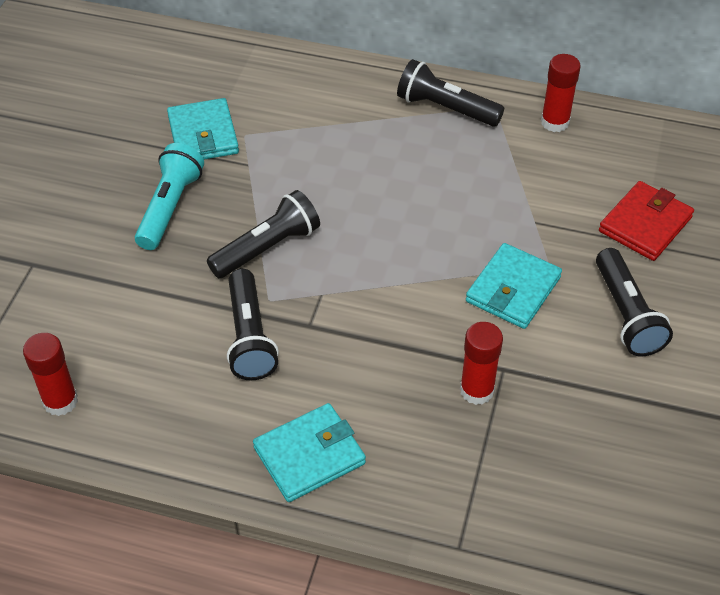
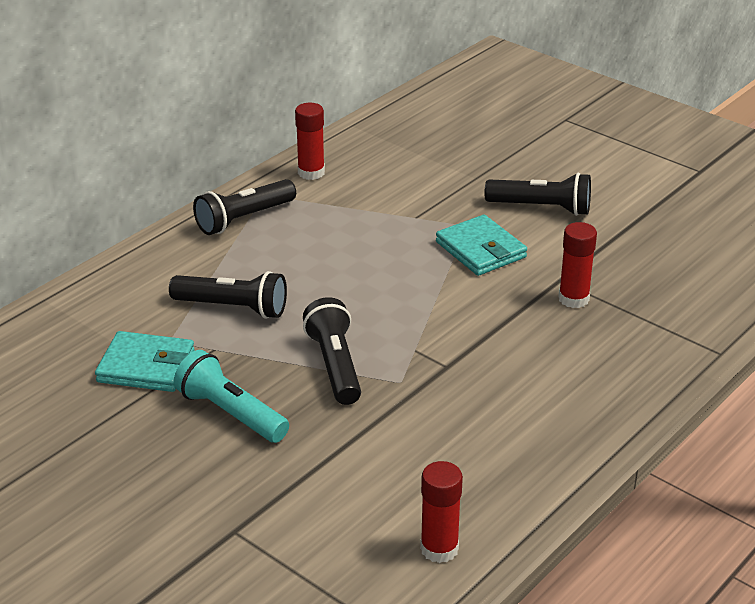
camera: 65 degrees left, 15 degrees down
(249, 336) = (437, 404): black flashlight -> black flashlight (233, 308)
(309, 455) = (592, 405): turquoise wallet -> none
(645, 224) = (457, 170): red wallet -> none

